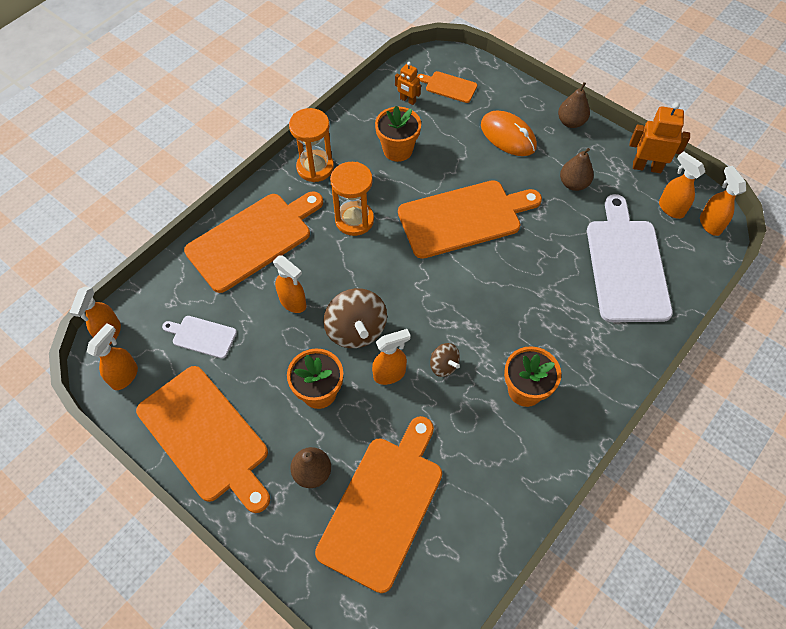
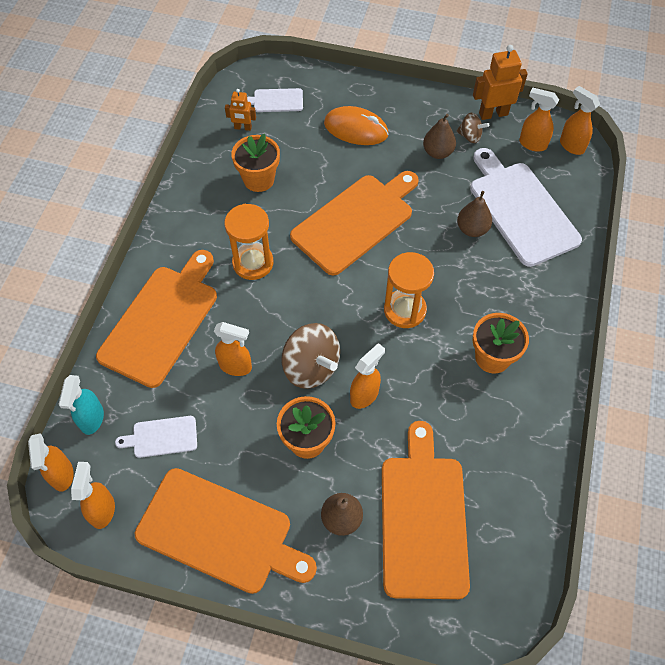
camera: 25 degrees left, 0 degrees up
(155, 298) = (92, 419): none -> turquoise spray bottle
(315, 167) = (186, 226): orange hourglass -> orange hourglass (404, 310)
(443, 365) = (409, 366): brown spinning top -> brown spinning top (470, 136)
(449, 86) = (275, 100): orange cutting board -> white cutting board
(571, 122) = (406, 96): brown pear -> brown pear (472, 229)

